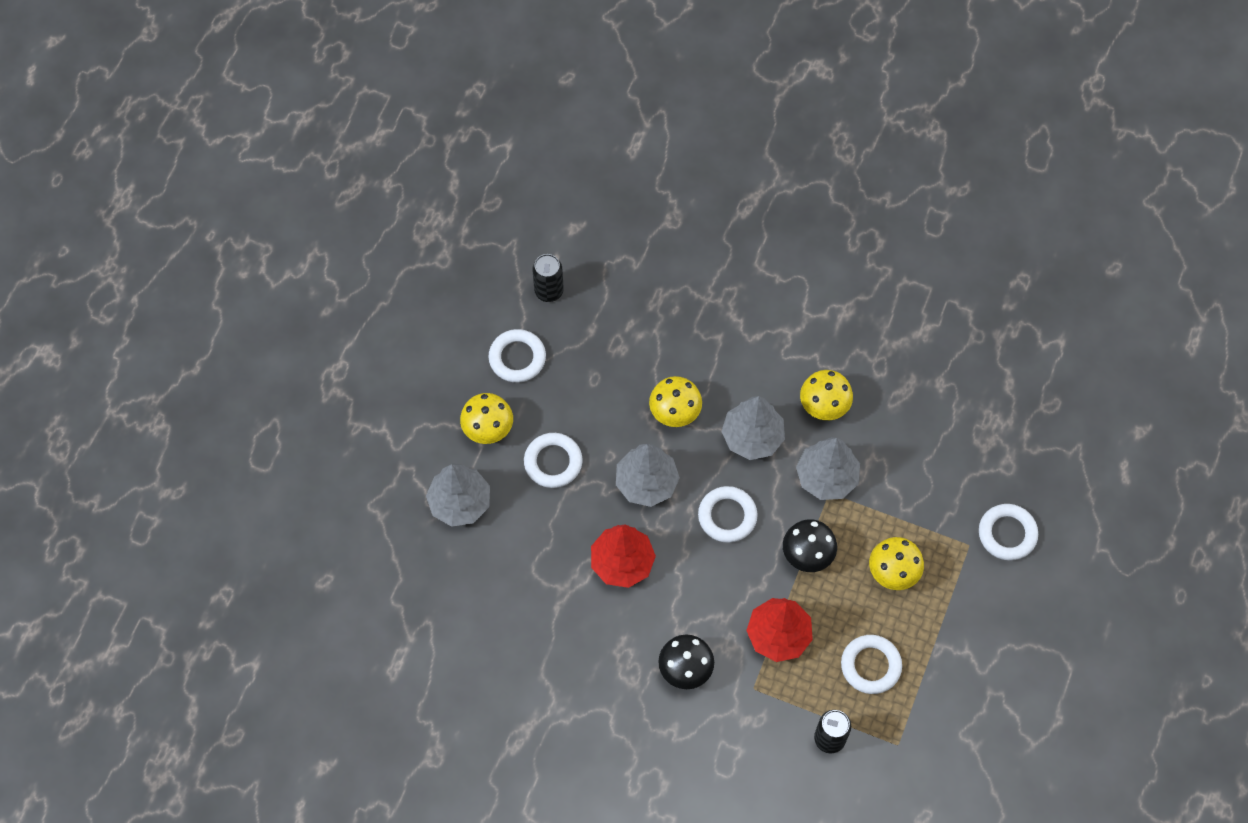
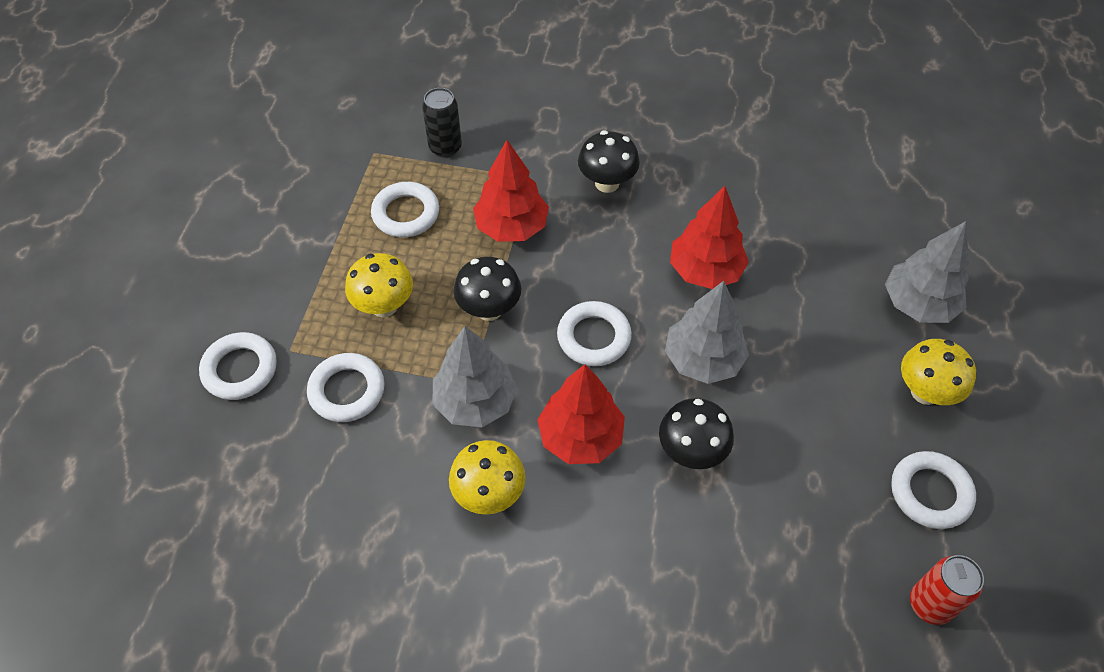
camera: 170 degrees right, 10 degrees down
(549, 291) = (930, 604): black can -> red can
(553, 462) = (827, 366): white ring -> white ring (347, 391)
(675, 413) = (691, 452): yellow mushroom -> black mushroom
(752, 437) = (580, 437): grey tree -> red tree

